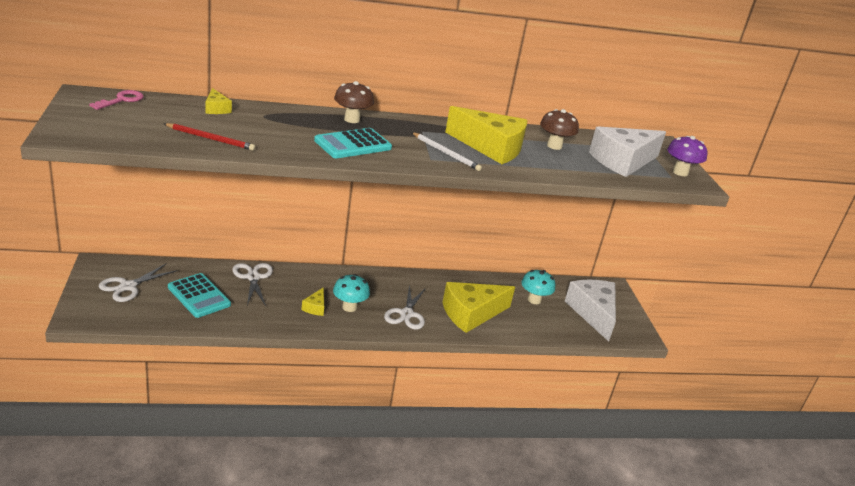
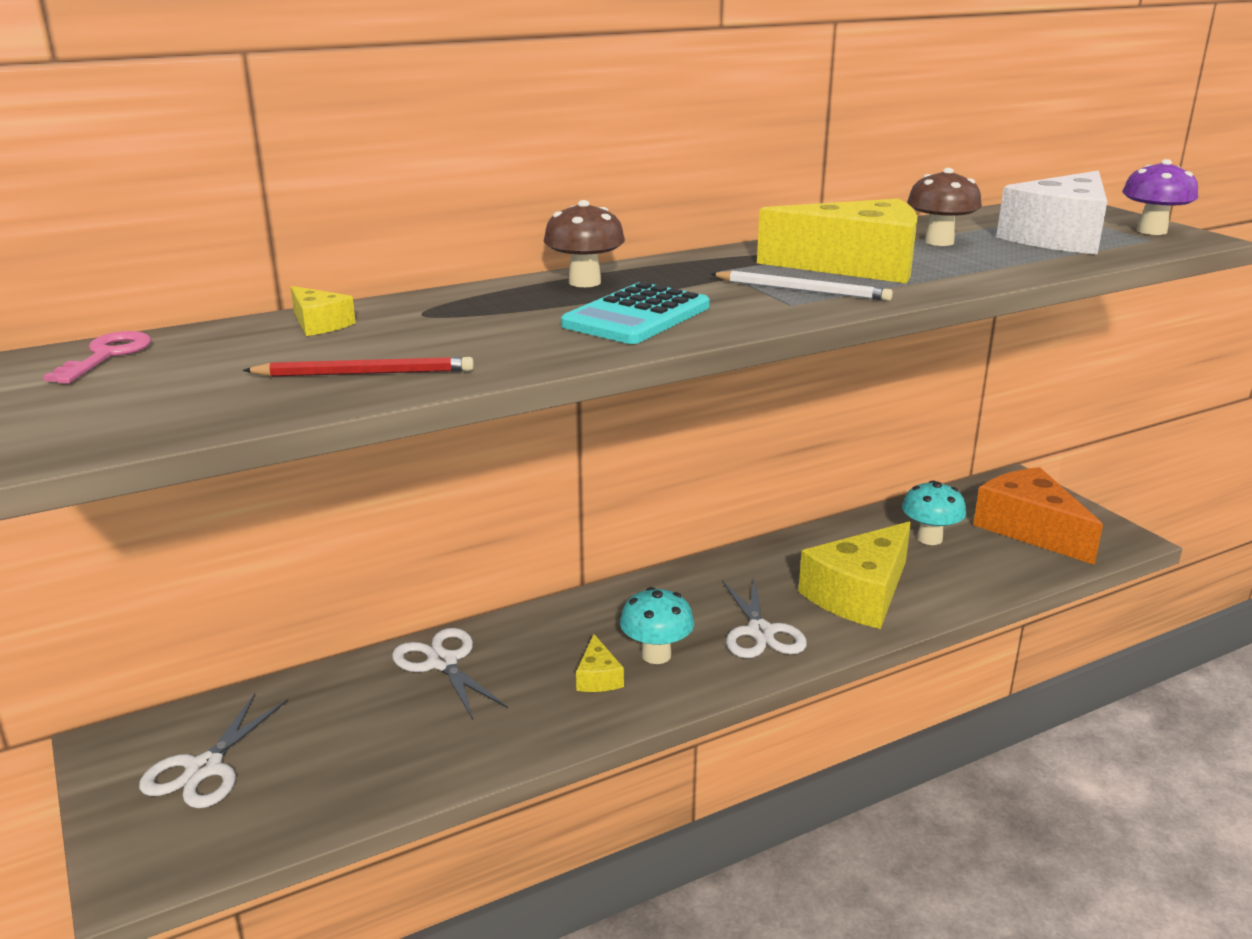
camera: 15 degrees left, 5 degrees down
(199, 296) = (364, 735): turquoise calculator -> none
(593, 313) = (1030, 529): white cheese -> orange cheese

